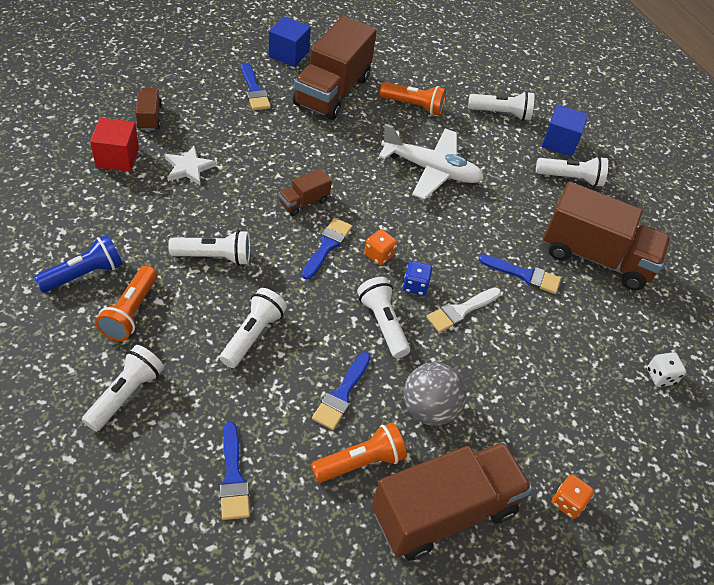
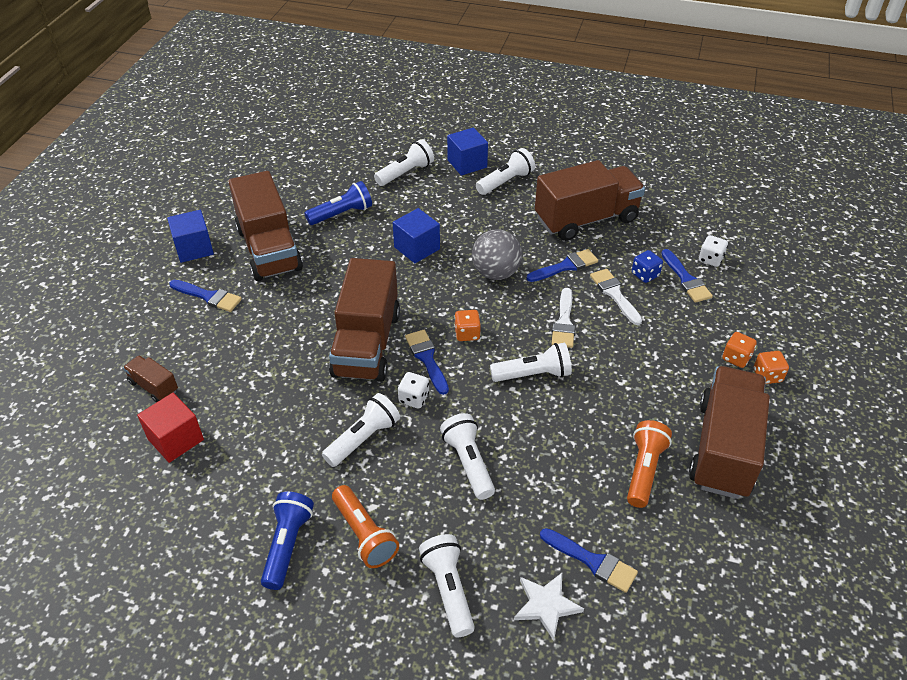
camera: 40 degrees left, 5 degrees down
(189, 168) = (246, 395): white star -> white star (546, 605)
(281, 262) = (414, 398): none -> white dice
(304, 202) = (367, 344): brown truck -> brown truck, size x2.23
(341, 394) = (575, 442): blue brush -> blue brush (686, 279)
(383, 323) = (533, 374): white flashlight -> white flashlight turned 150 degrees clockwise
(413, 106) = (342, 214): orange flashlight -> blue flashlight
(415, 286) = (517, 332): blue dice -> blue dice (645, 275)
(429, 409) = (632, 399): grey ball -> grey ball (496, 273)
(431, 170) = (417, 248): white plane -> blue cube
(532, 328) = (614, 294): none -> white brush
(561, 464) = (736, 358): none -> orange dice

